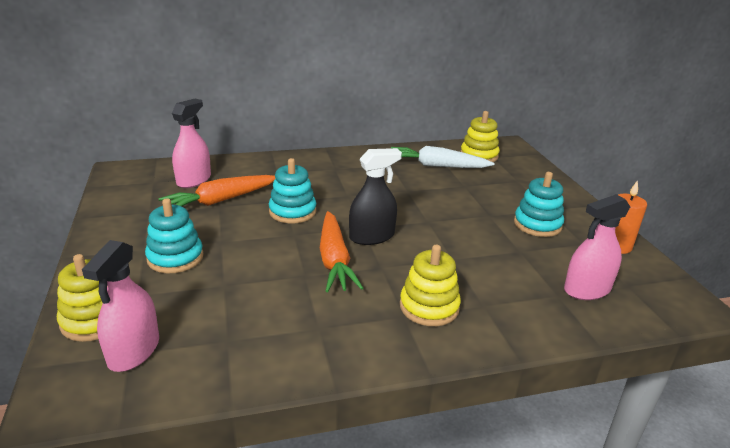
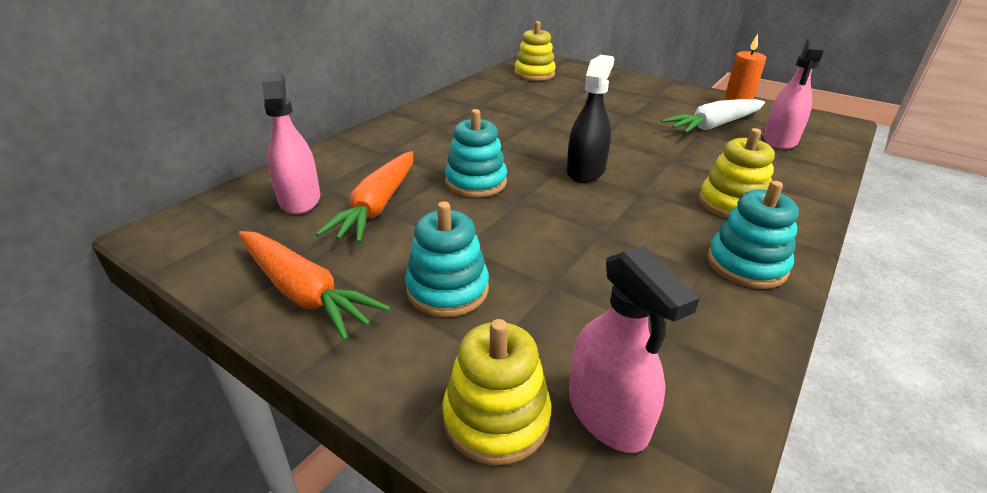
camera: 40 degrees left, 5 degrees up
(334, 260) = (598, 206): orange carrot -> orange carrot (303, 292)
(437, 166) = (519, 93): white carrot -> white carrot (714, 126)
(537, 224) = (670, 109): turquoise stacking toy -> turquoise stacking toy (746, 264)

